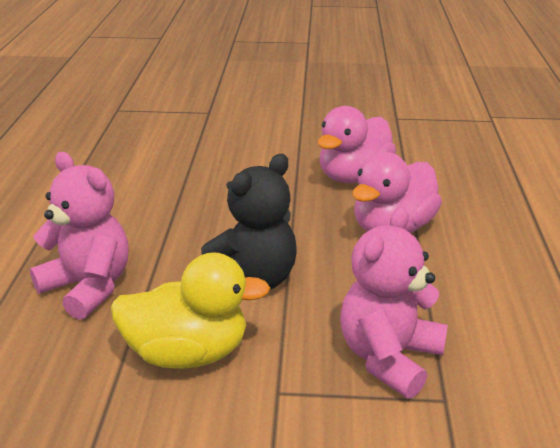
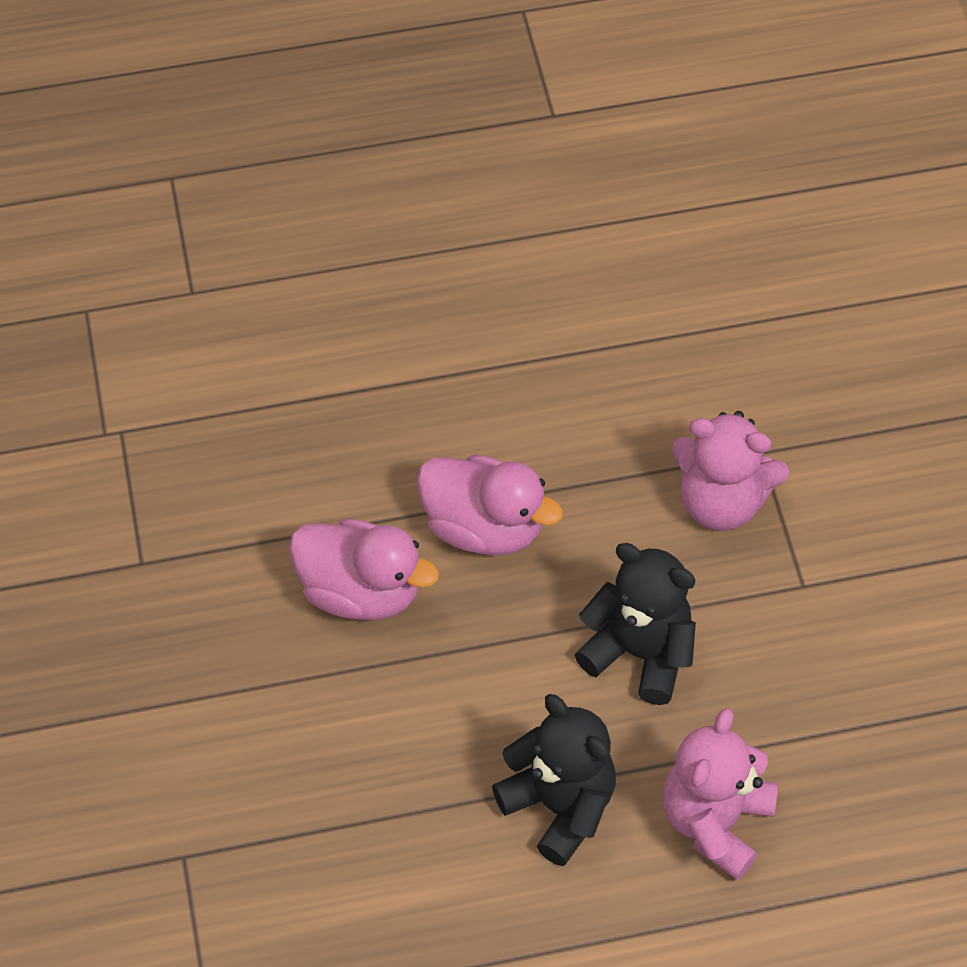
camera: 105 degrees left, 25 degrees up
(152, 223) = (560, 806): none -> black teddy bear
(188, 353) = (782, 678): yellow duck -> none

